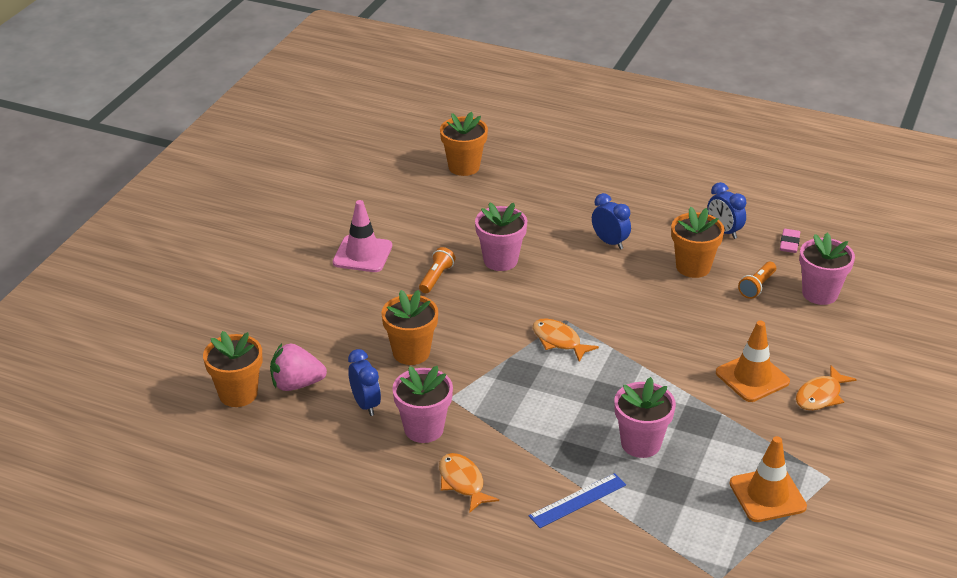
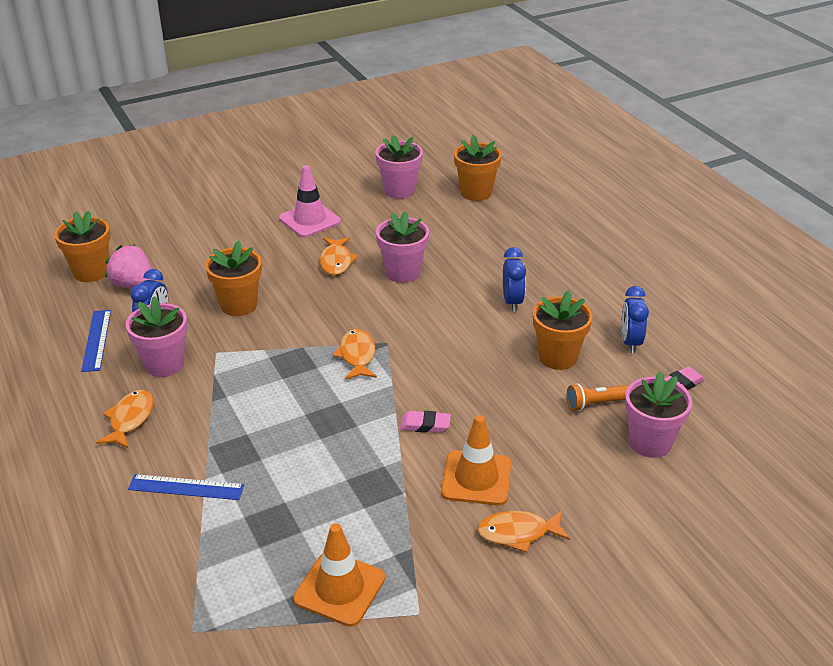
camera: 40 degrees right, 0 degrees up
(337, 443) = (97, 340): none -> blue ruler
(436, 277) = (336, 261): orange flashlight -> orange fish
(641, 443) = (300, 474): pink flower pot -> pink flower pot (399, 190)
(673, 362) = (425, 425): none -> pink eraser

